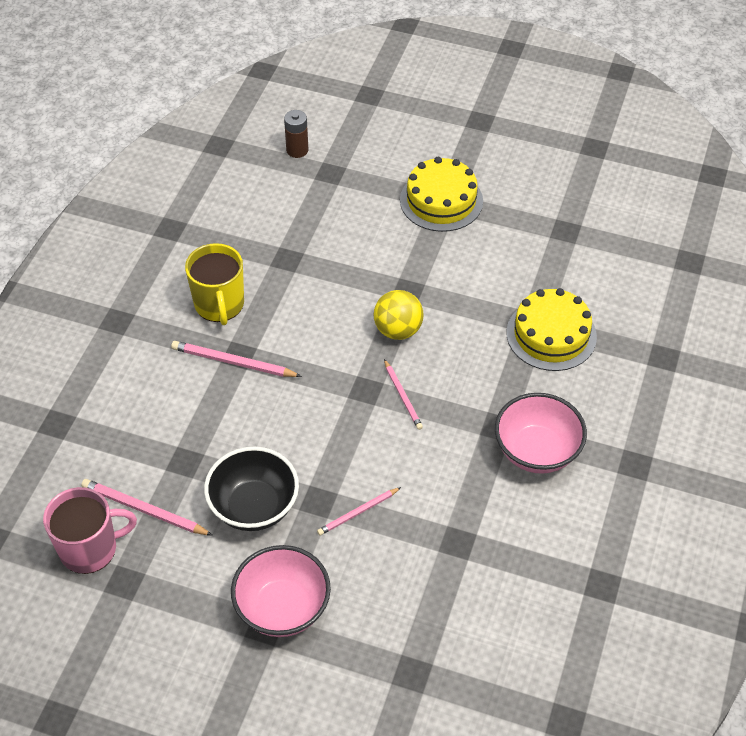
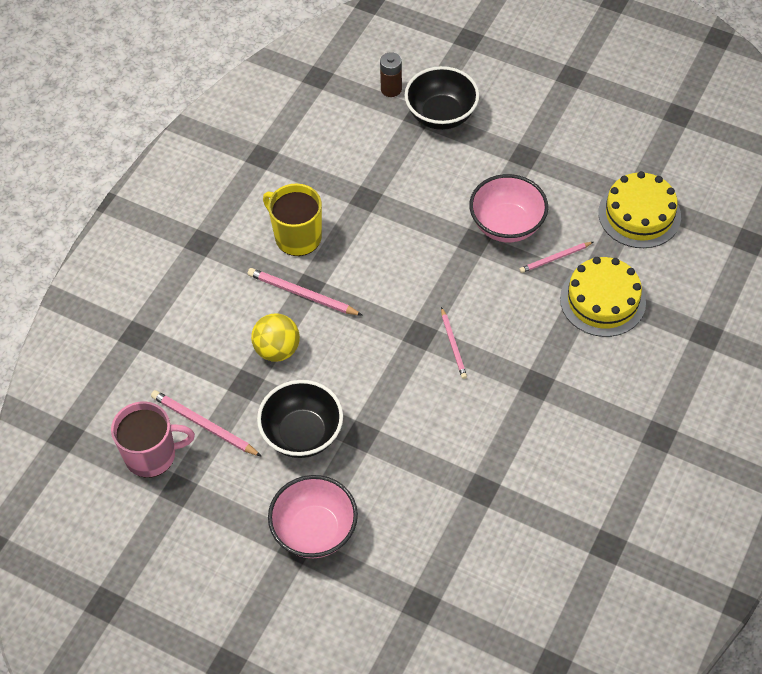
camera: 10 degrees right, 5 degrees up
(219, 304) = (297, 237): yellow mug -> yellow mug turned 135 degrees clockwise
(353, 170) = (441, 115): none -> black bowl
(358, 513) = (395, 451): pink pencil -> pink pencil (555, 258)
(398, 330) = (459, 280): yellow ball -> yellow ball (277, 350)
(441, 200) = (520, 154): yellow cake -> yellow cake (639, 214)
(537, 451) = (569, 412): pink bowl -> pink bowl (506, 225)

